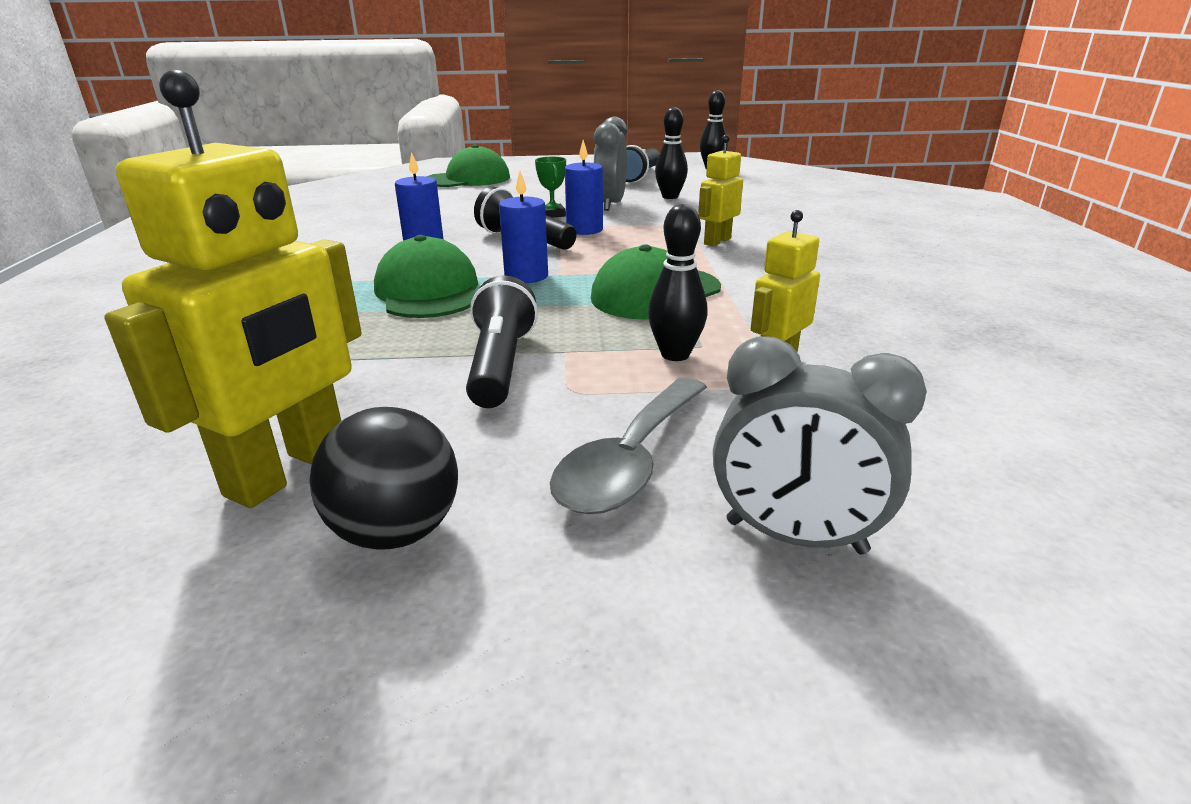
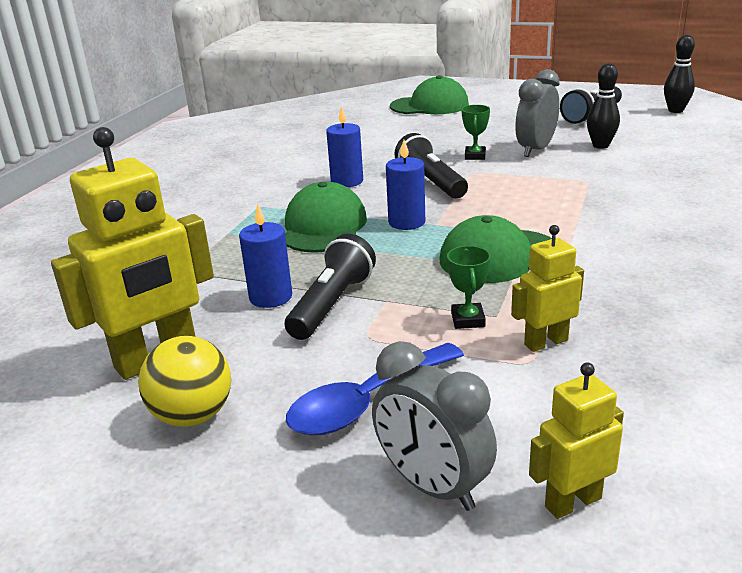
camera: 25 degrees right, 0 degrees up
(396, 532) = (193, 416): black ball -> yellow ball
(584, 230) = (490, 177): blue candle -> blue candle (270, 297)
(631, 460) = (367, 402): grey spoon -> blue spoon
(675, 354) = (468, 320): black bowling pin -> green trophy
(717, 241) = (601, 206): yellow robot -> yellow robot (572, 502)

